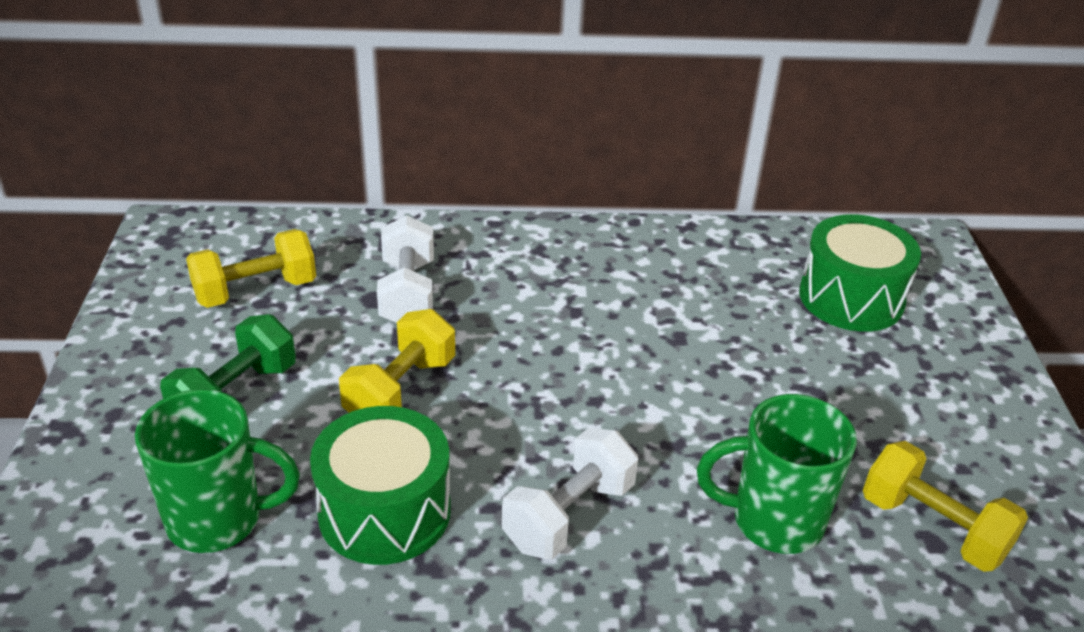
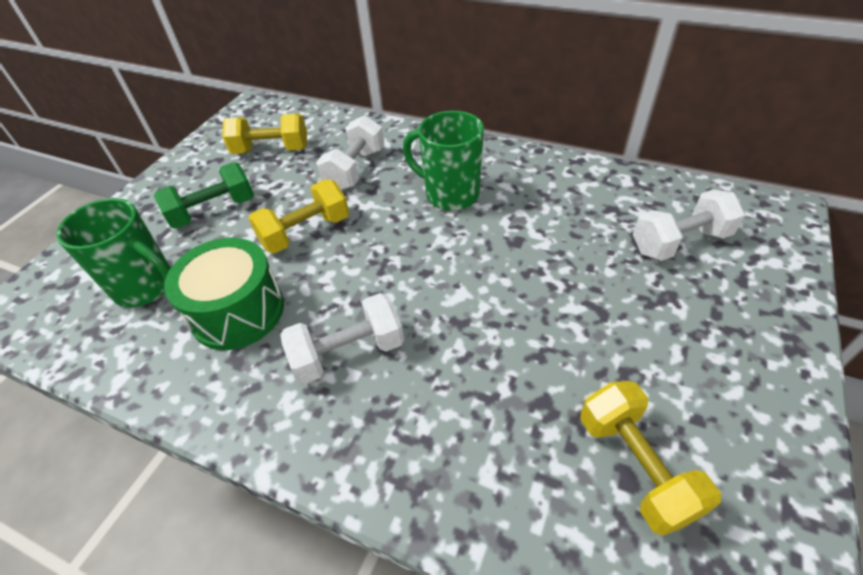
camera: 30 degrees right, 10 degrees up
(774, 521) = (496, 410): green mug -> green mug (450, 194)
(851, 298) = (679, 242): green drum -> white dumbbell

